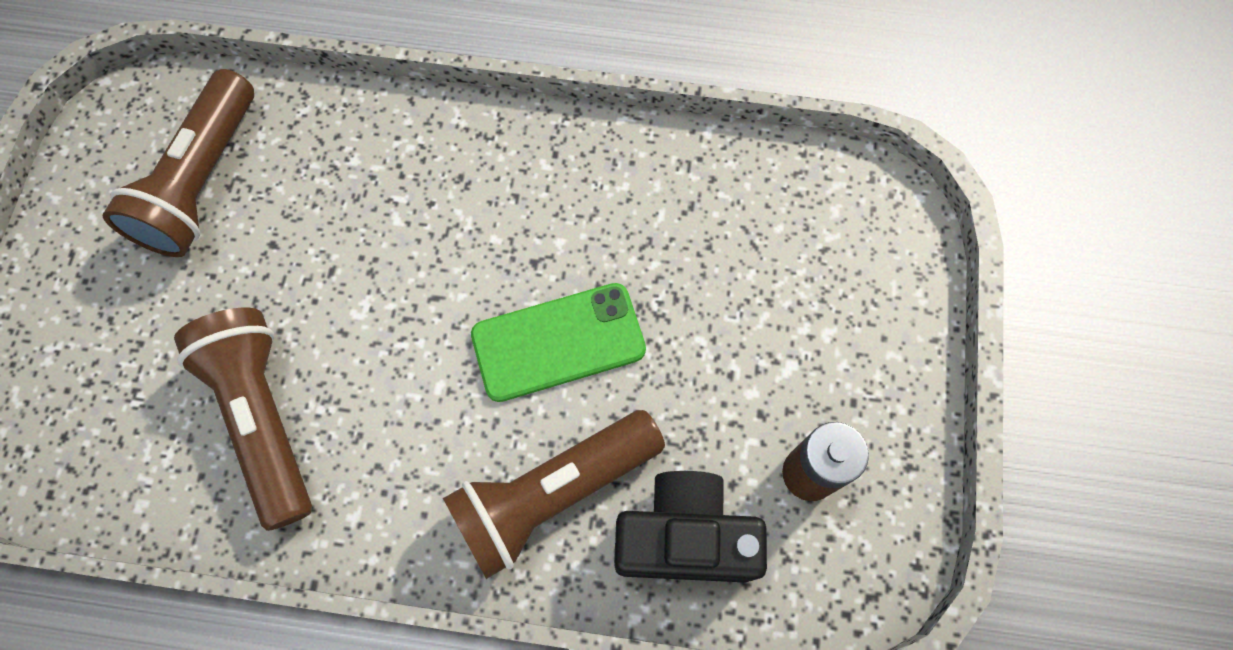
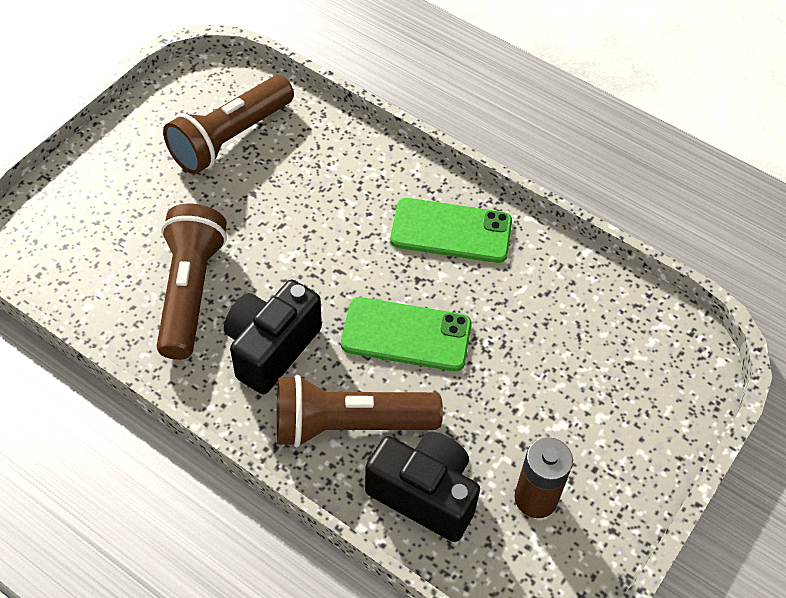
camera: 25 degrees right, 15 degrees down
(407, 443) = (271, 348): none -> black camera
(541, 180) = (451, 231): none -> green phone

